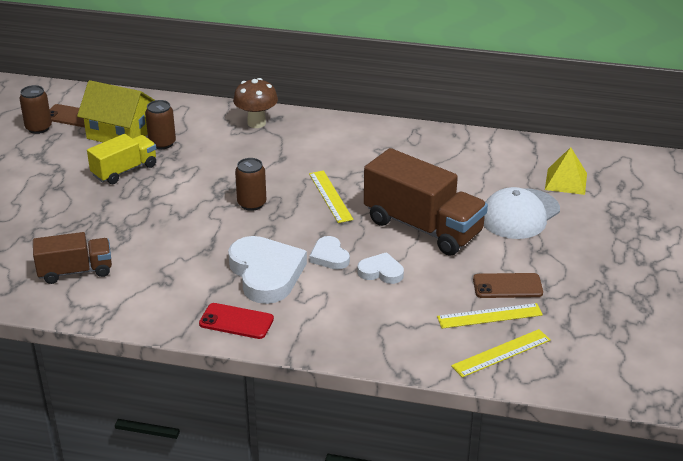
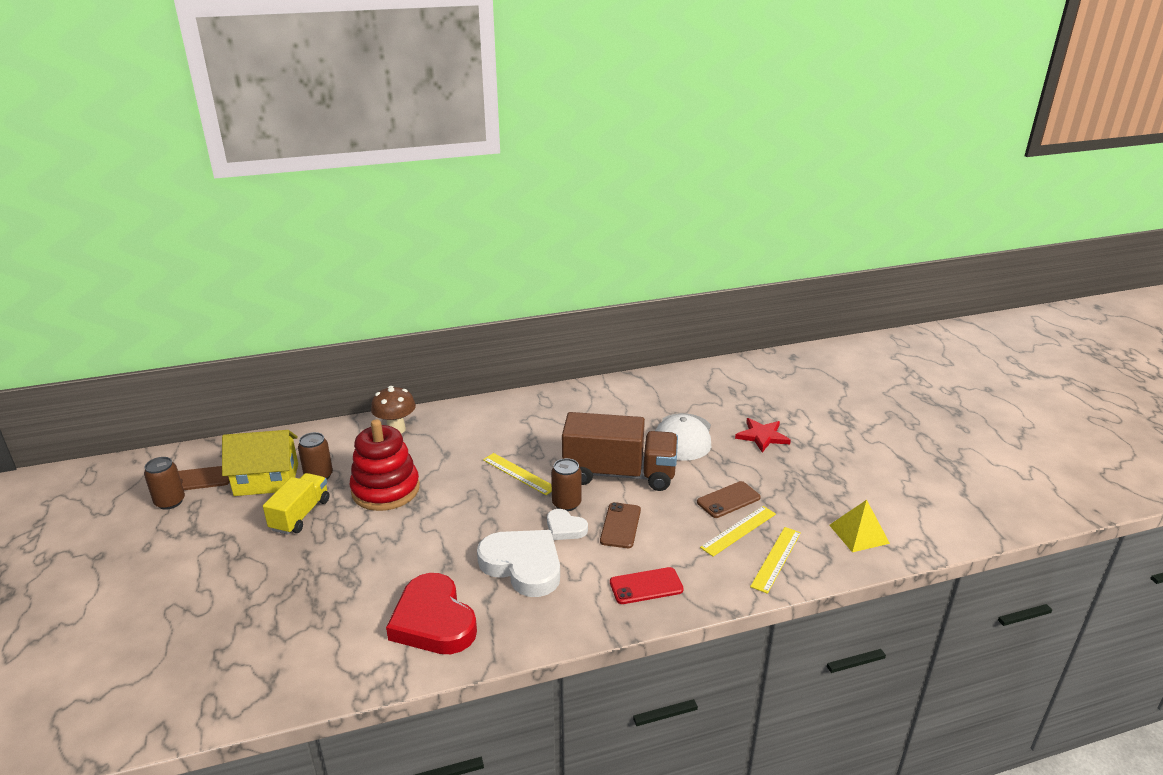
camera: 30 degrees left, 5 degrees down
(75, 271) = (329, 638): brown truck -> none
(160, 289) = (433, 621): none -> red heart
(206, 172) = (385, 490): none -> red stacking toy
(236, 321) = (535, 623): red phone -> red phone (646, 586)
(252, 204) = (454, 504): brown can -> brown can (566, 503)
(381, 272) = (620, 525): white heart -> brown phone
(566, 181) = (691, 400): yellow pyramid -> yellow pyramid (859, 534)
(606, 240) = (762, 436): none -> red star

